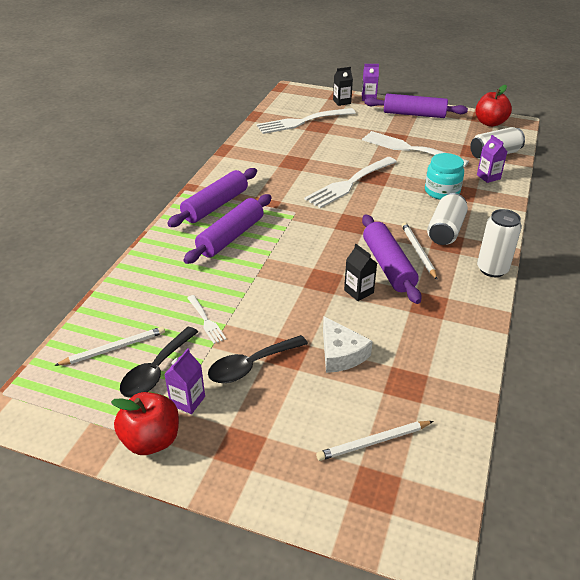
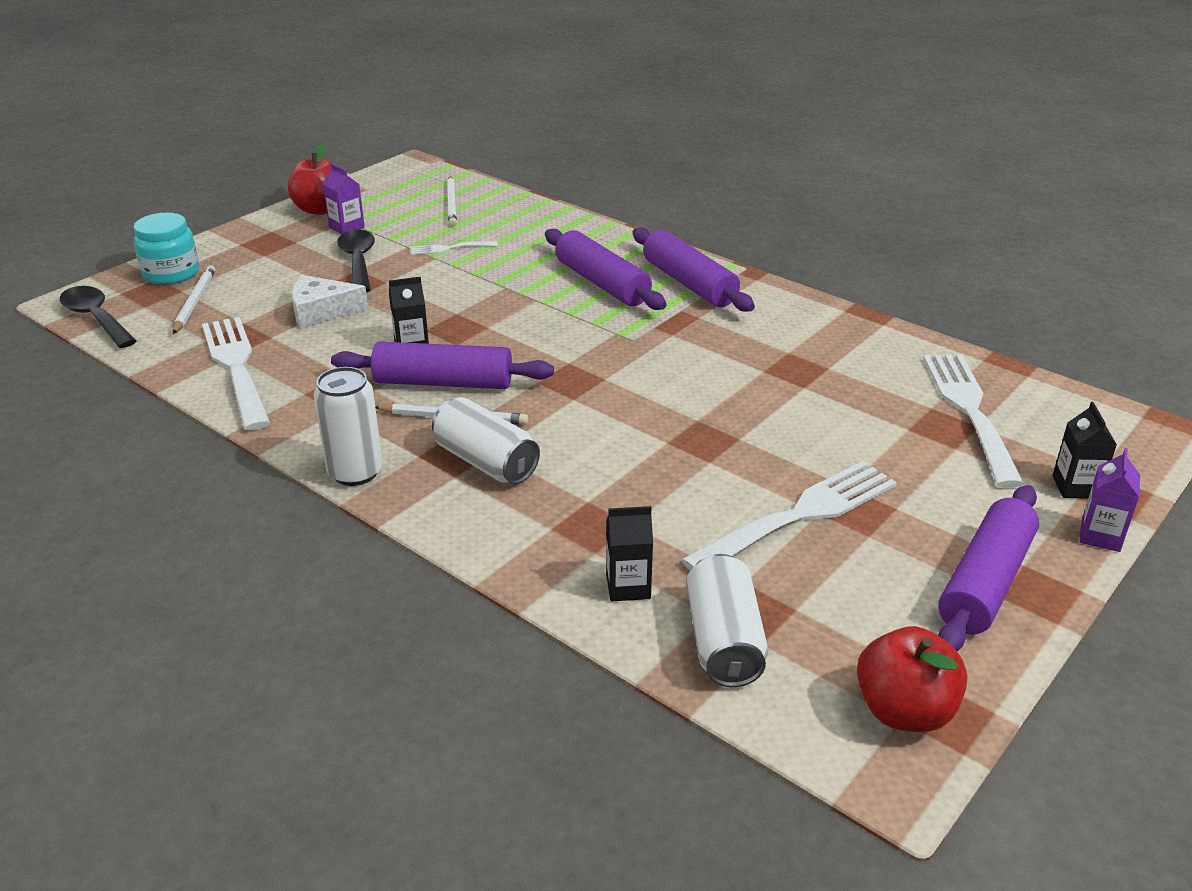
camera: 110 degrees right, 5 degrees down
(156, 370) = (401, 218): black spoon -> black spoon (96, 318)
(349, 183) = (692, 406): white fork -> white fork (236, 367)
(442, 191) = (608, 501): turquoise jar -> turquoise jar (171, 273)
(488, 177) = (628, 586): purple carton -> black carton

